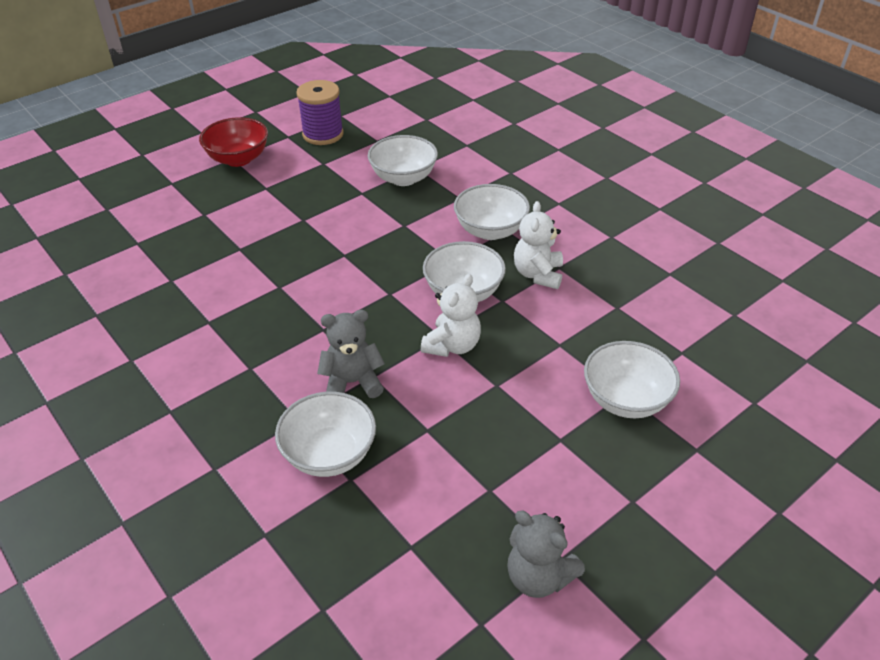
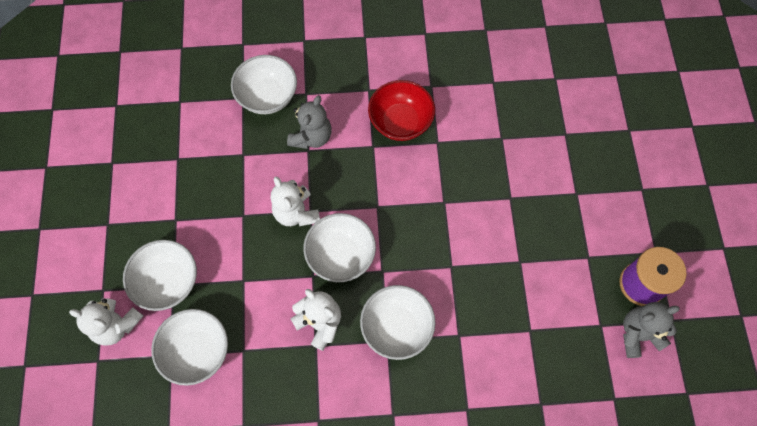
camera: 125 degrees right, 25 degrees up
(238, 159) = (638, 194): red bowl -> red bowl (400, 122)
(403, 178) = (520, 309): white bowl -> white bowl (197, 351)
(538, 576) = (113, 146): grey teddy bear -> grey teddy bear (638, 334)
(710, 411) = (116, 325): none -> white teddy bear

